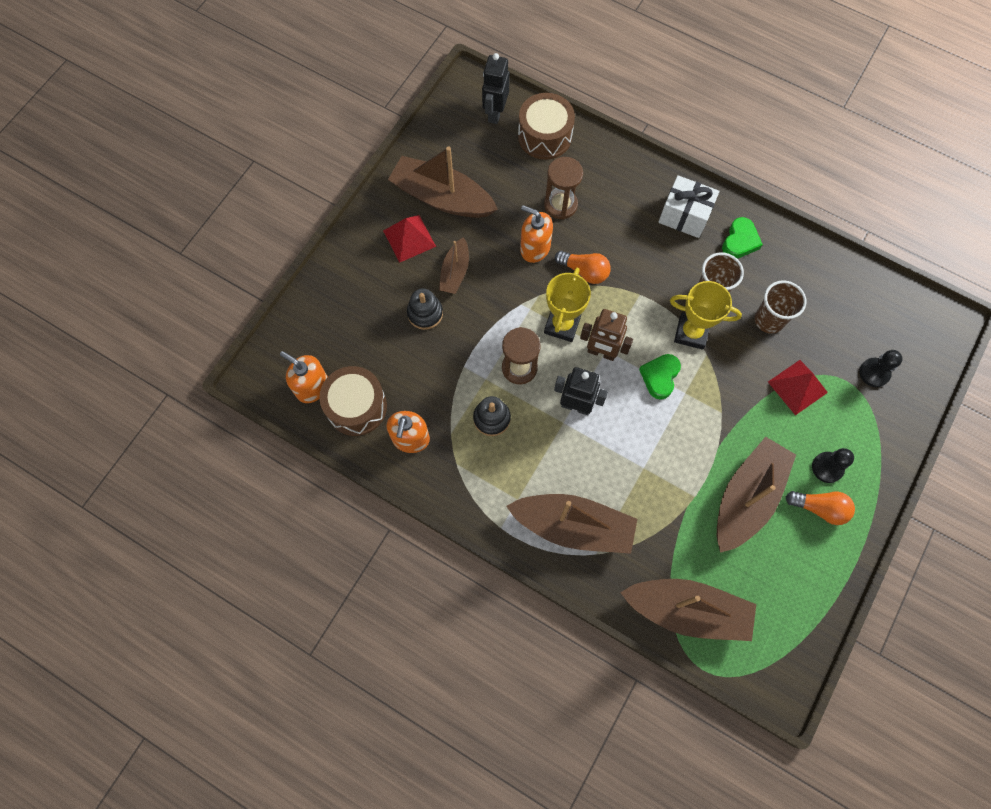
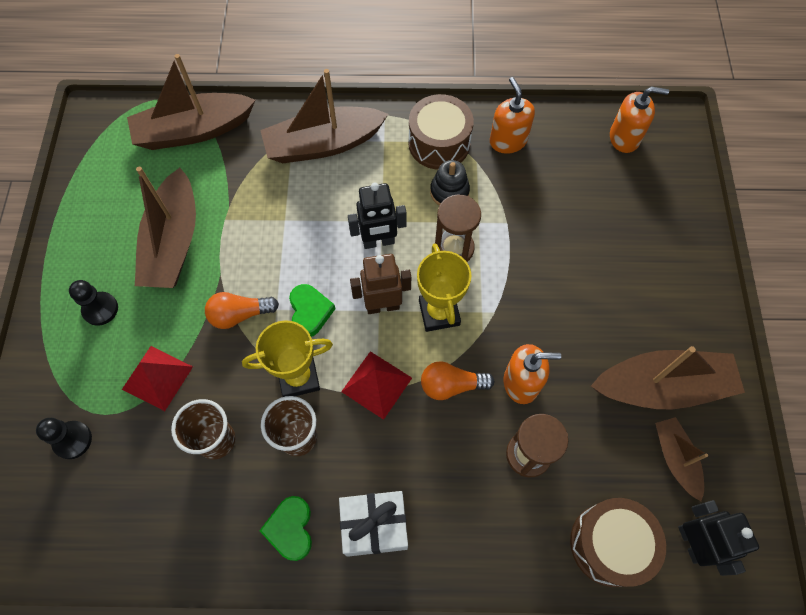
camera: 150 degrees right, 5 degrees down
(356, 406) = (573, 142): brown drum -> brown drum (439, 143)
(409, 238) = (657, 319): red pyramid -> red pyramid (376, 384)
(425, 313) = (580, 252): black stacking toy -> none
(455, 272) = (583, 309): brown boat -> brown boat (675, 459)
(819, 508) = (98, 267): orange light bulb -> orange light bulb (240, 314)

